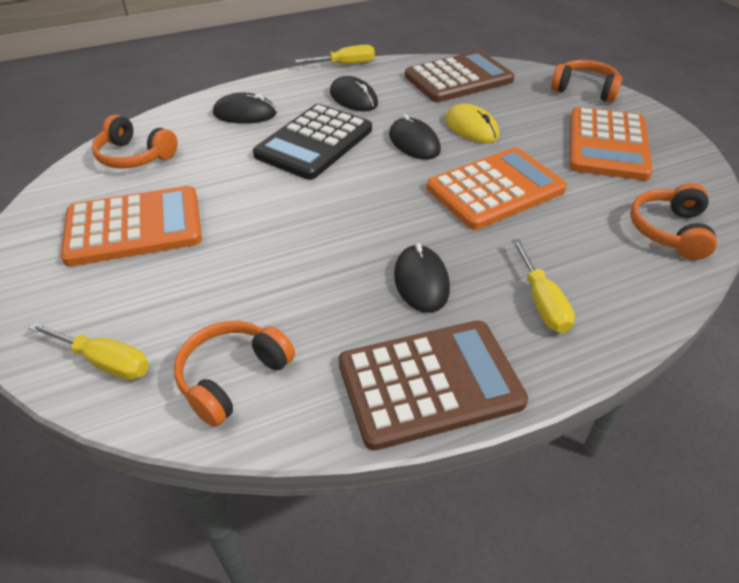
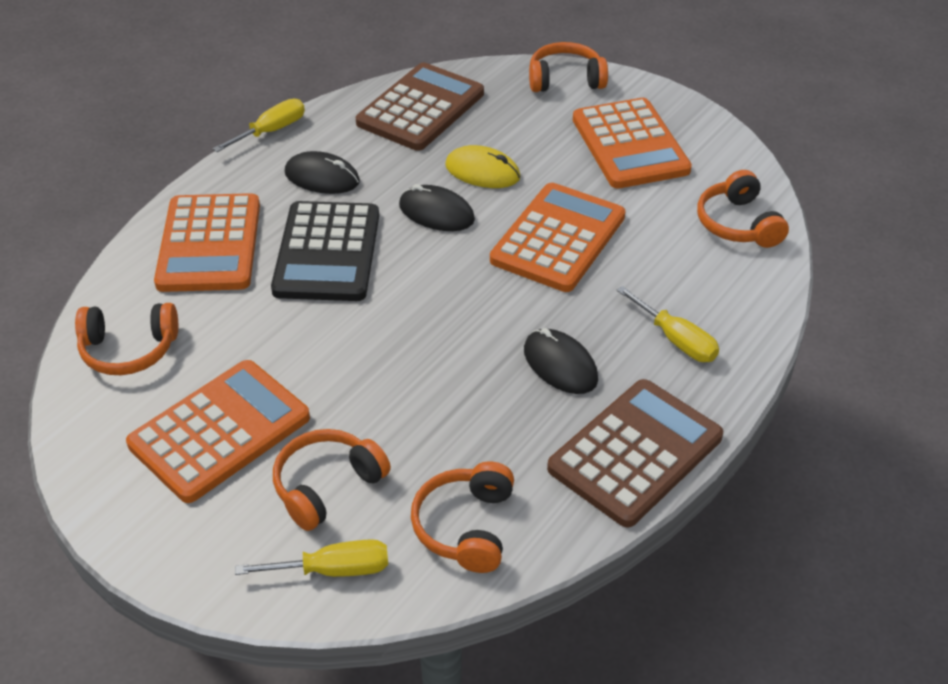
camera: 30 degrees left, 0 degrees up
(163, 295) = (327, 486): none -> orange headphones
(245, 113) = (209, 244): black mouse -> orange calculator

